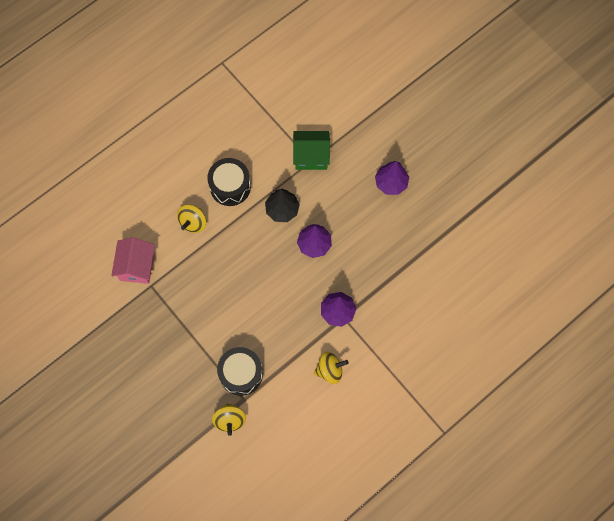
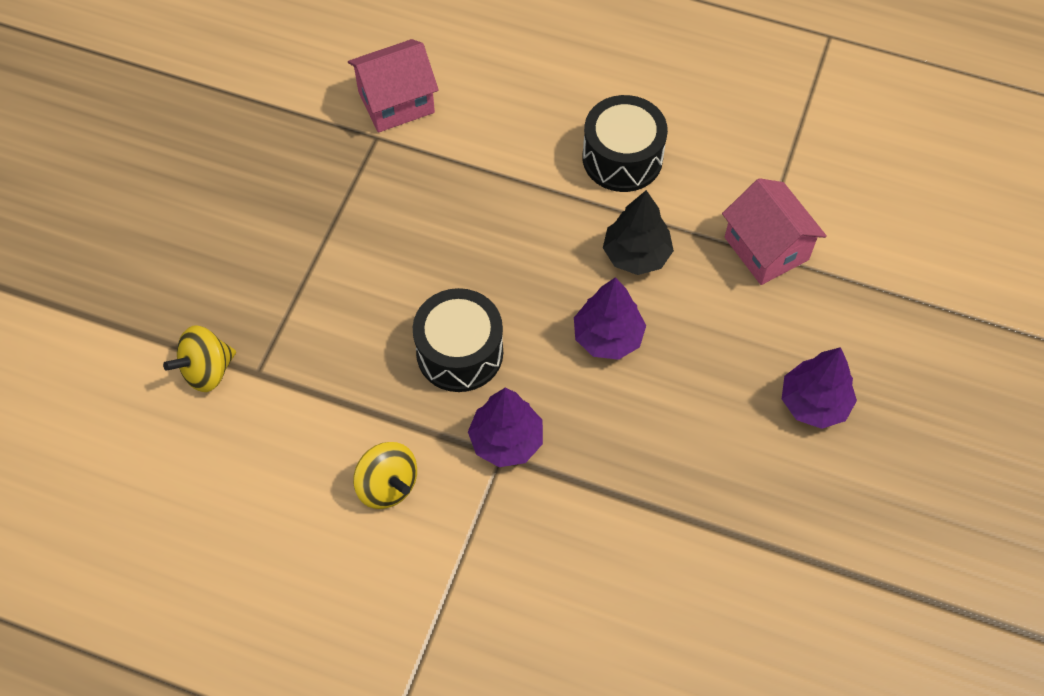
camera: 60 degrees right, 10 degrees down
(193, 222) = (522, 139): yellow spinning top -> none
(241, 374) = (299, 345): black drum -> black drum (459, 352)
(311, 156) = (766, 248): green house -> pink house

